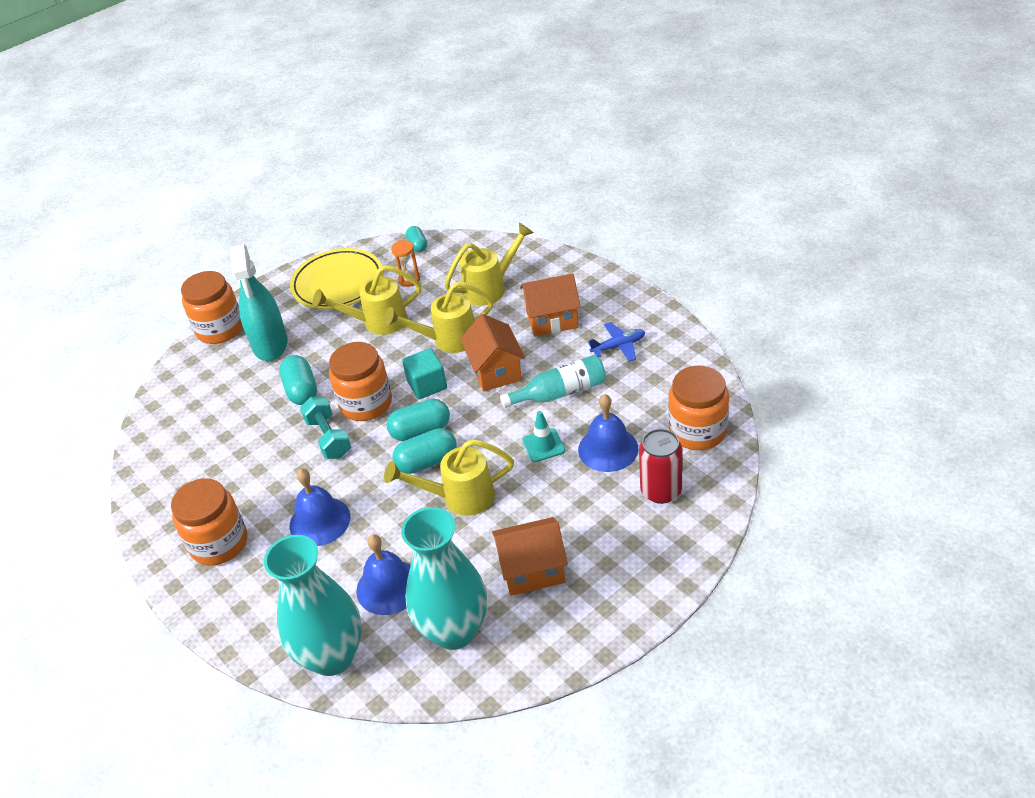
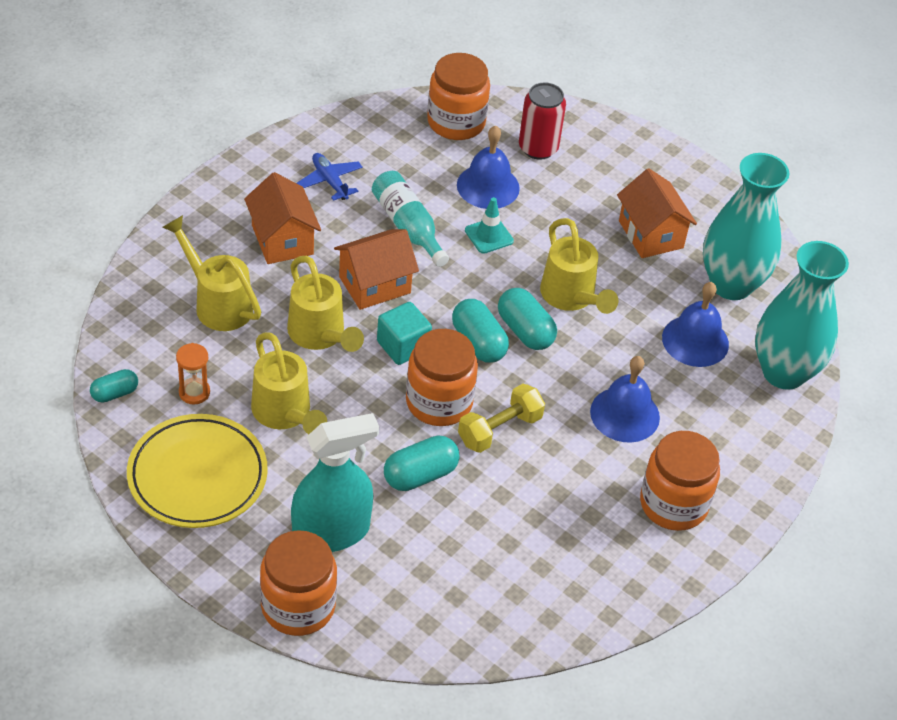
camera: 110 degrees left, 5 degrees up
(329, 438) = (499, 429): turquoise dumbbell -> yellow dumbbell

